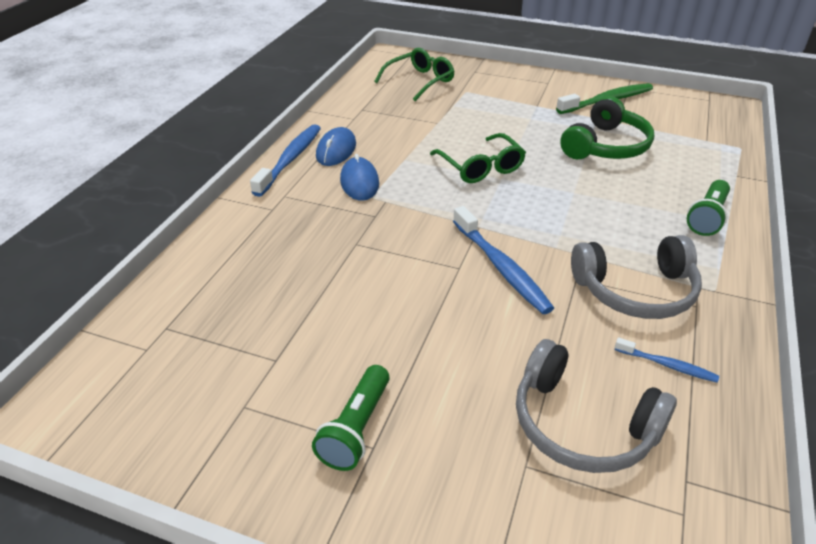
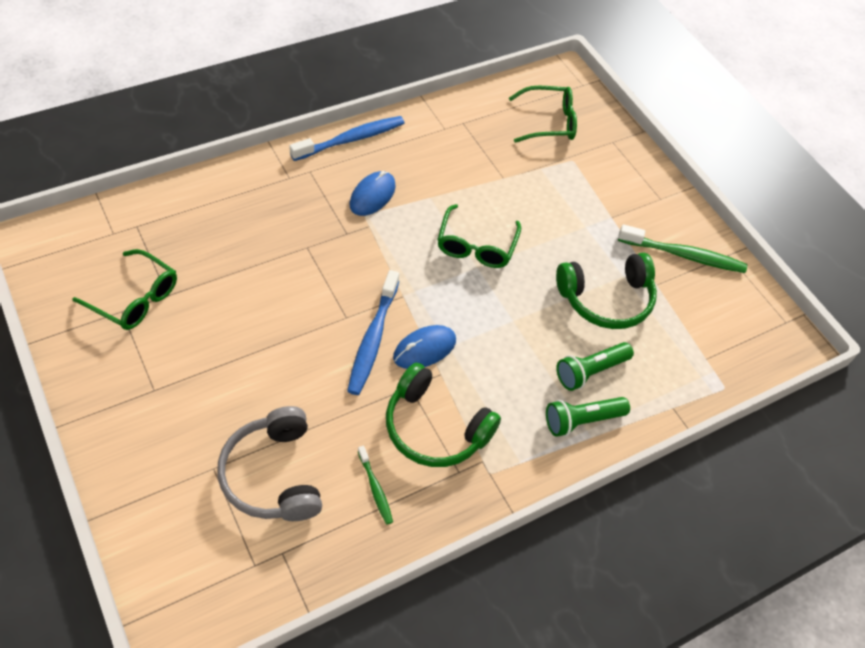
camera: 35 degrees right, 15 degrees up
(245, 385) = (135, 298): none -> green glasses
(336, 150) = (393, 153): blue mouse -> blue mouse (424, 349)
(356, 428) = (158, 372): green flashlight -> green flashlight (590, 371)
(636, 291) = (434, 428): grey headphones -> green headphones
(667, 365) = (375, 488): blue toothbrush -> green toothbrush

